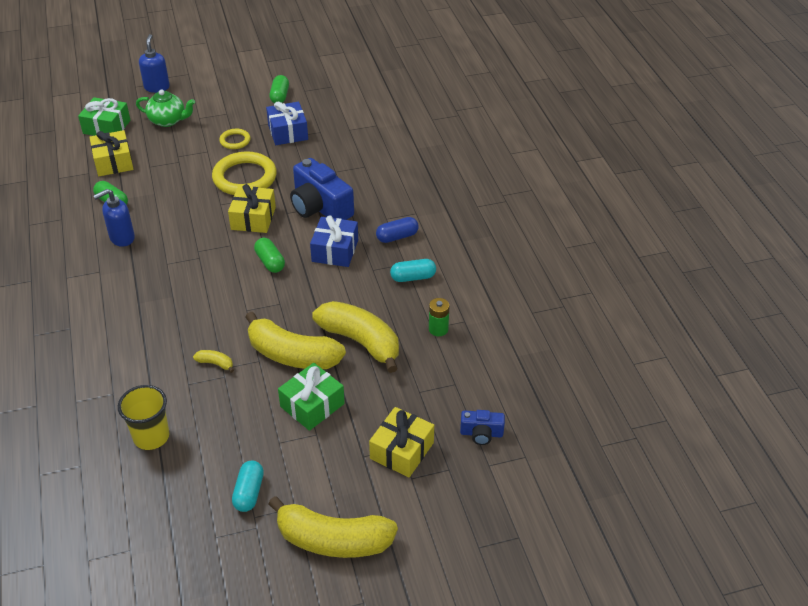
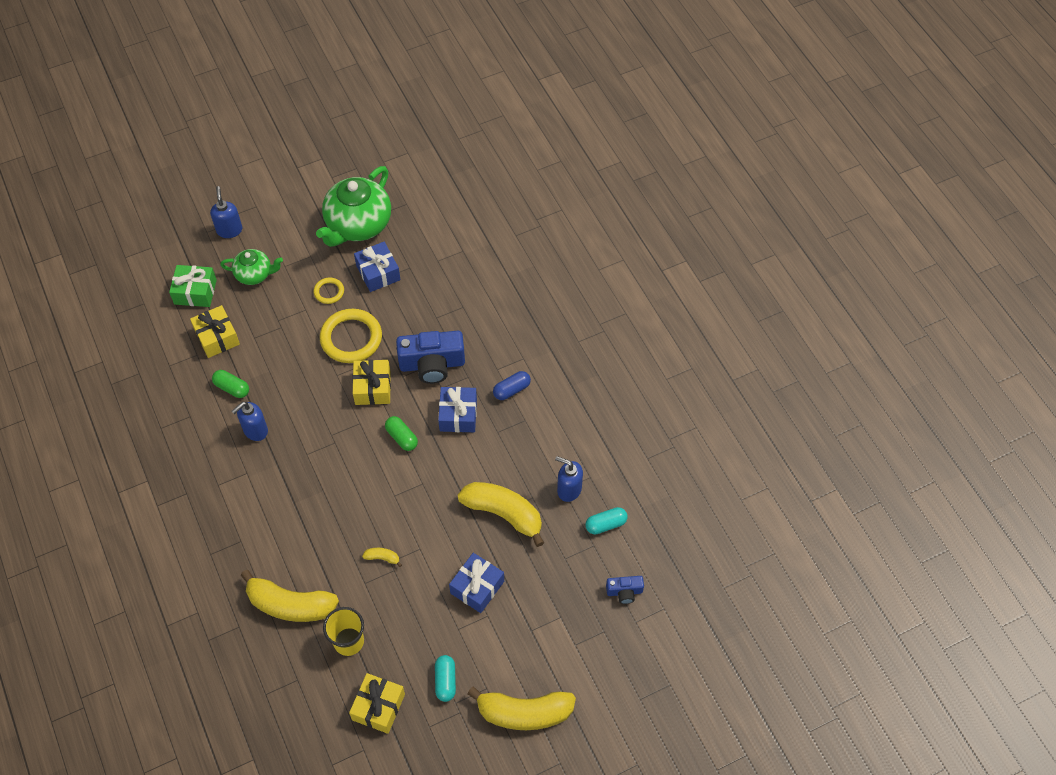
camera: 10 degrees left, 15 degrees up
(280, 96) = (358, 225): green capsule -> green teapot
(292, 355) = (447, 538): yellow banana -> yellow banana (290, 605)
(312, 405) = (477, 587): green gift -> blue gift
(320, 207) = (432, 364): blue camera -> blue camera turned 45 degrees counterclockwise
(402, 450) = (562, 620): yellow gift -> yellow gift (378, 707)
(413, 277) = (535, 435): turquoise capsule -> turquoise capsule (606, 524)
(438, 329) = (569, 489): green battery -> blue soap dispenser

